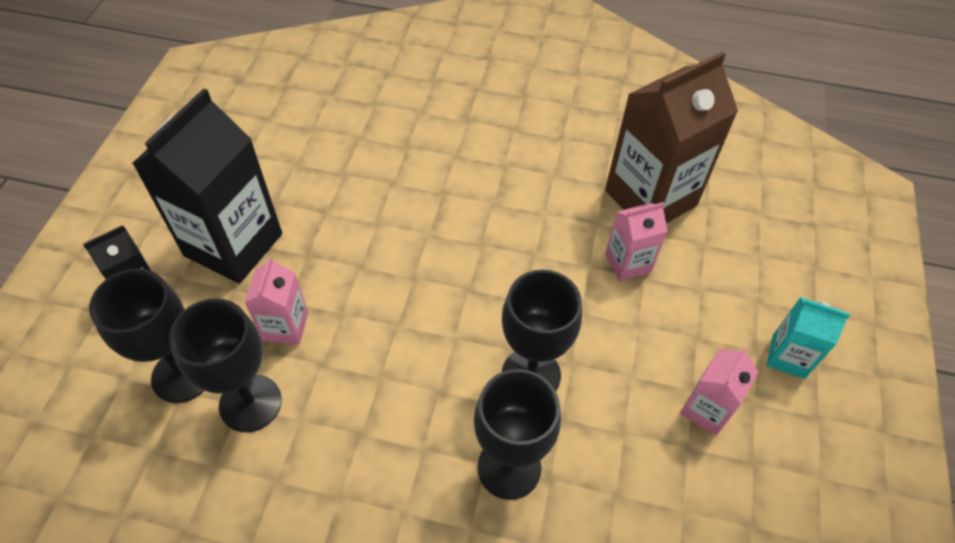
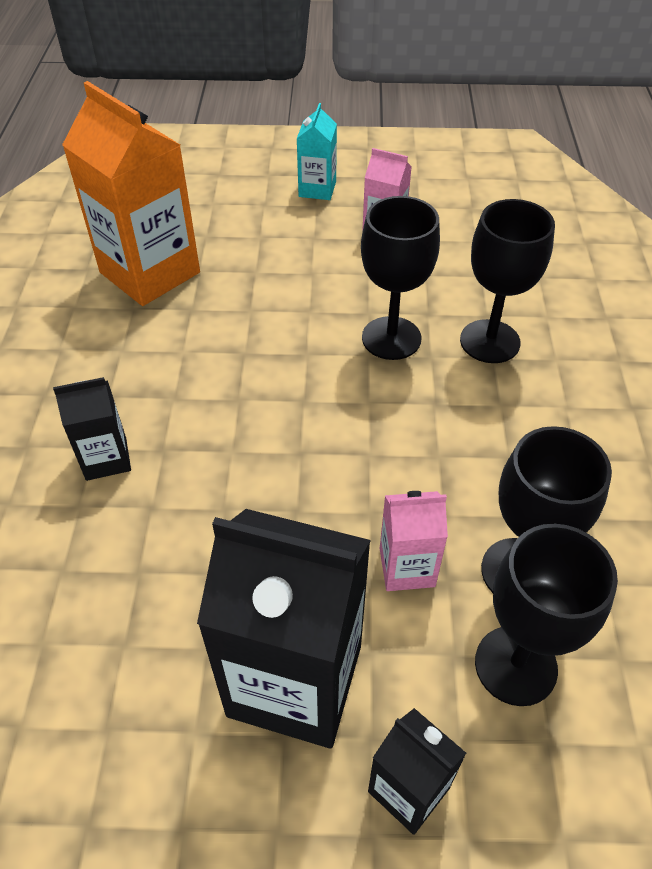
camera: 100 degrees left, 5 degrees down
(443, 161) = (106, 458): none -> black carton
(627, 263) = (240, 283): pink carton -> none
(650, 198) = (150, 272): brown carton -> orange carton

